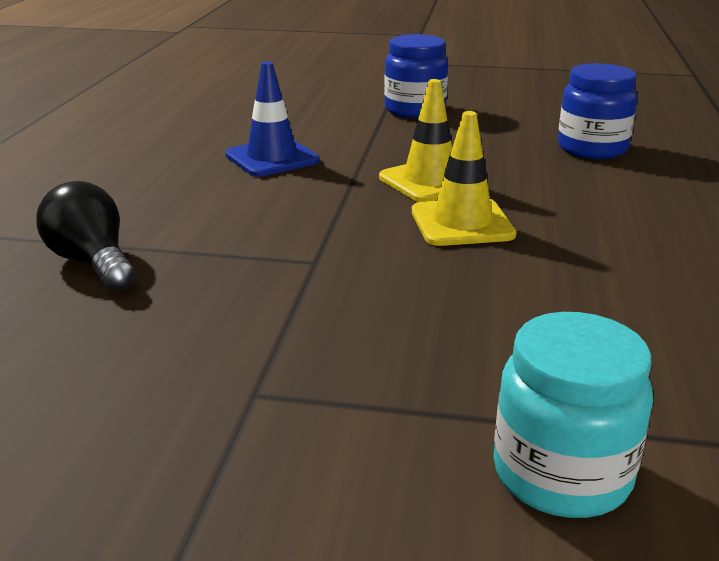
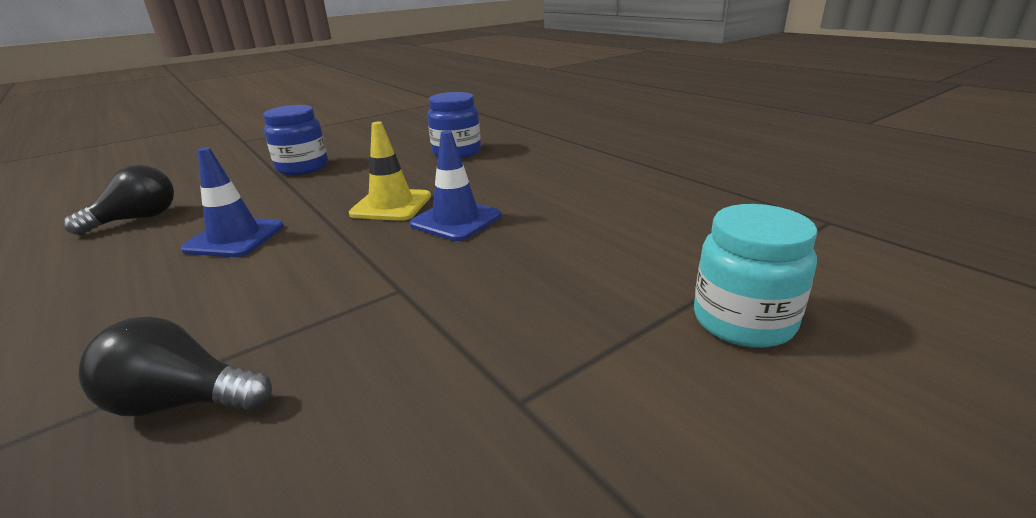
camera: 45 degrees left, 0 degrees up
(236, 113) = (137, 219): none -> black light bulb
(462, 223) = (456, 220): yellow traffic cone -> blue traffic cone

